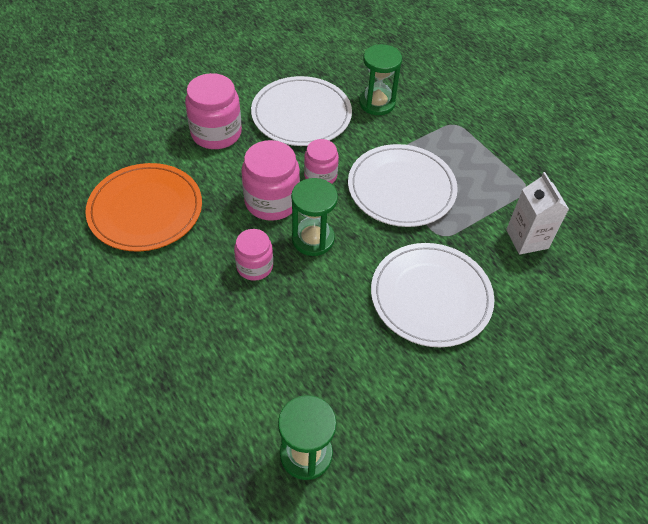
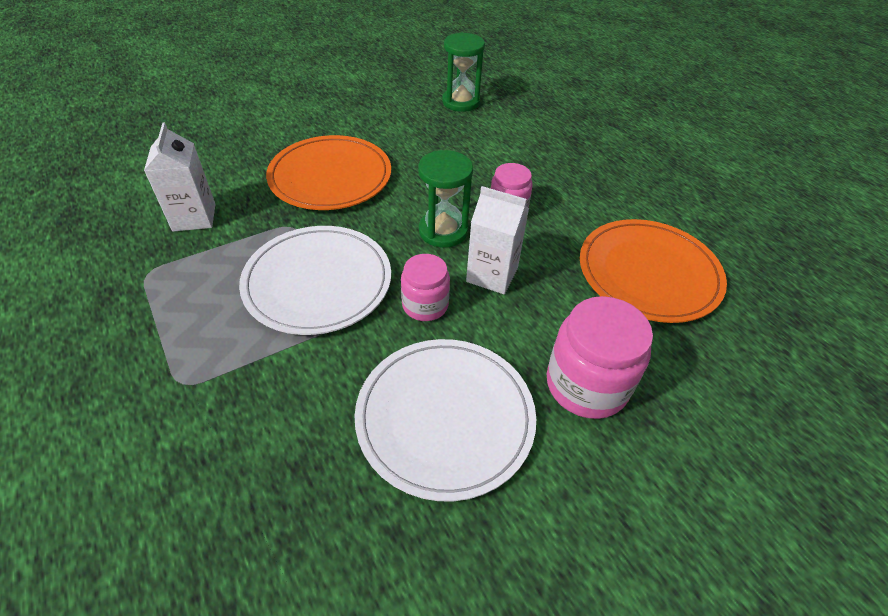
camera: 175 degrees left, 5 degrees down
(272, 201) = (492, 275): pink jar -> white carton
(377, 103) = (302, 438): green hourglass -> none
(431, 296) = (330, 176): white plate -> orange plate

